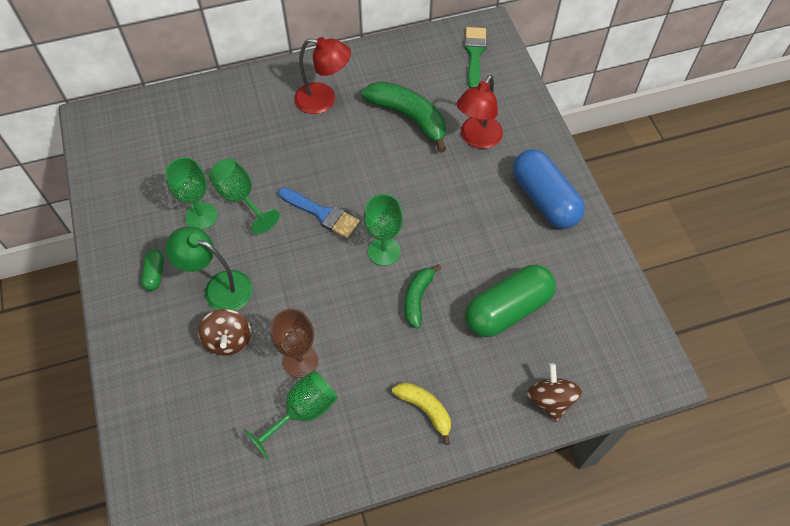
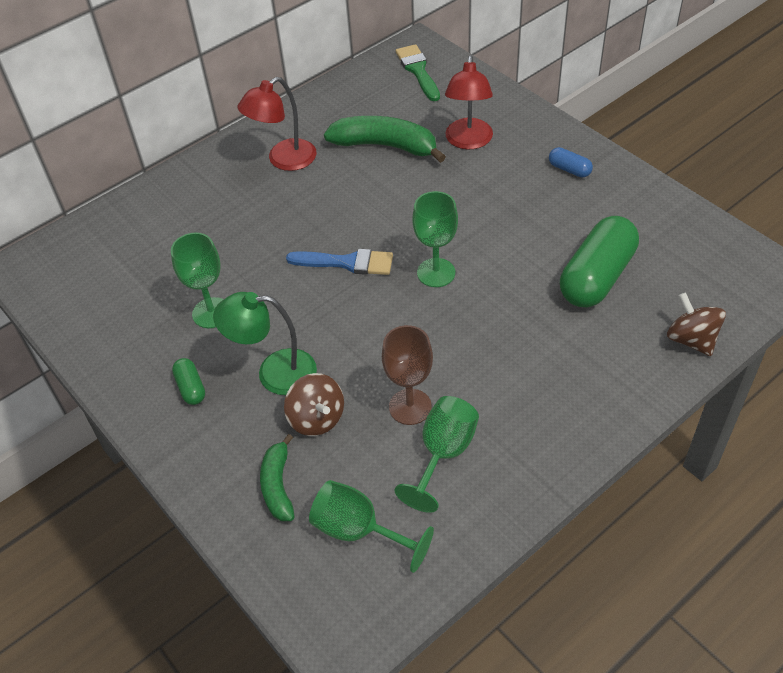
camera: 20 degrees left, 10 degrees down
(241, 198) = (247, 280): green goblet -> green goblet (359, 531)
(324, 100) = (284, 160): red lamp -> red lamp turned 150 degrees clockwise
(417, 298) = (499, 302): green banana -> green banana (278, 485)
(425, 409) = (572, 399): yellow banana -> none
(544, 199) = (569, 169): blue capsule -> blue capsule, size x0.45

